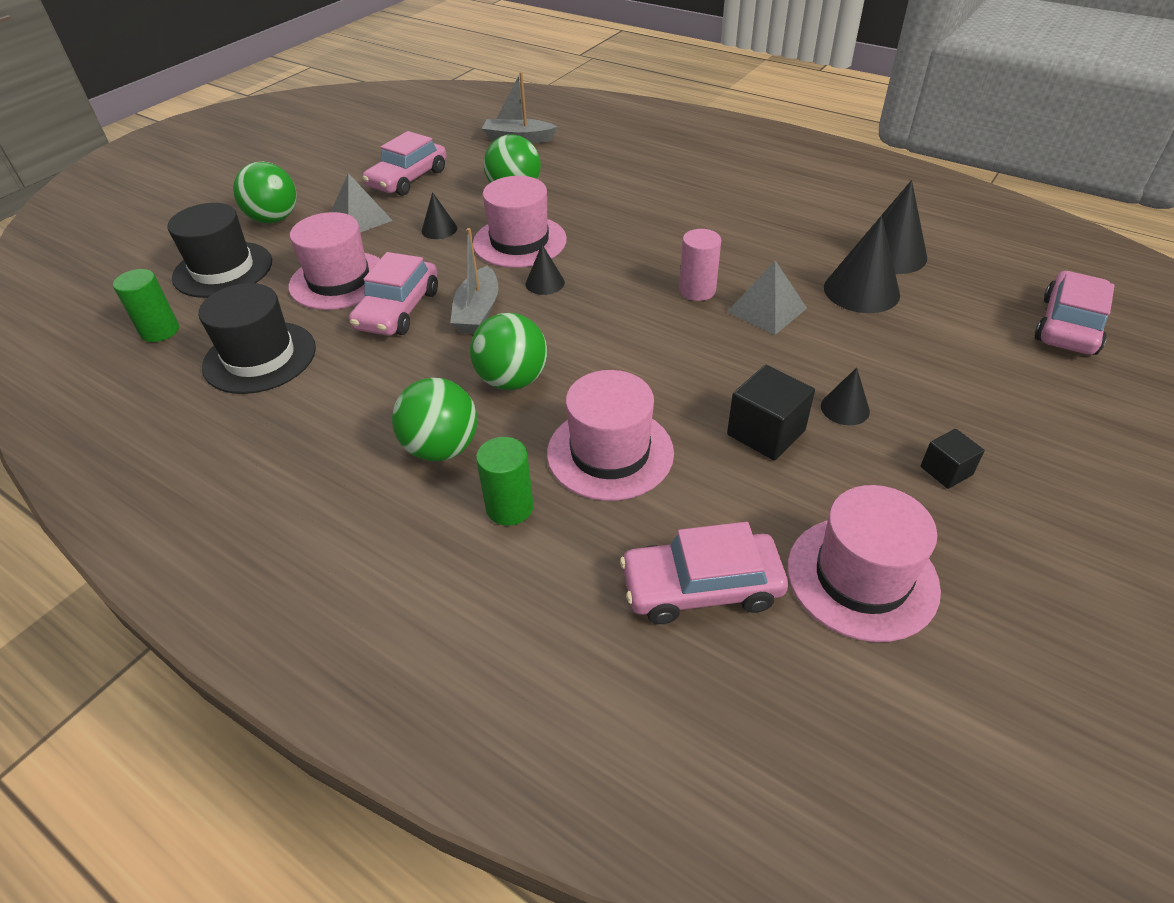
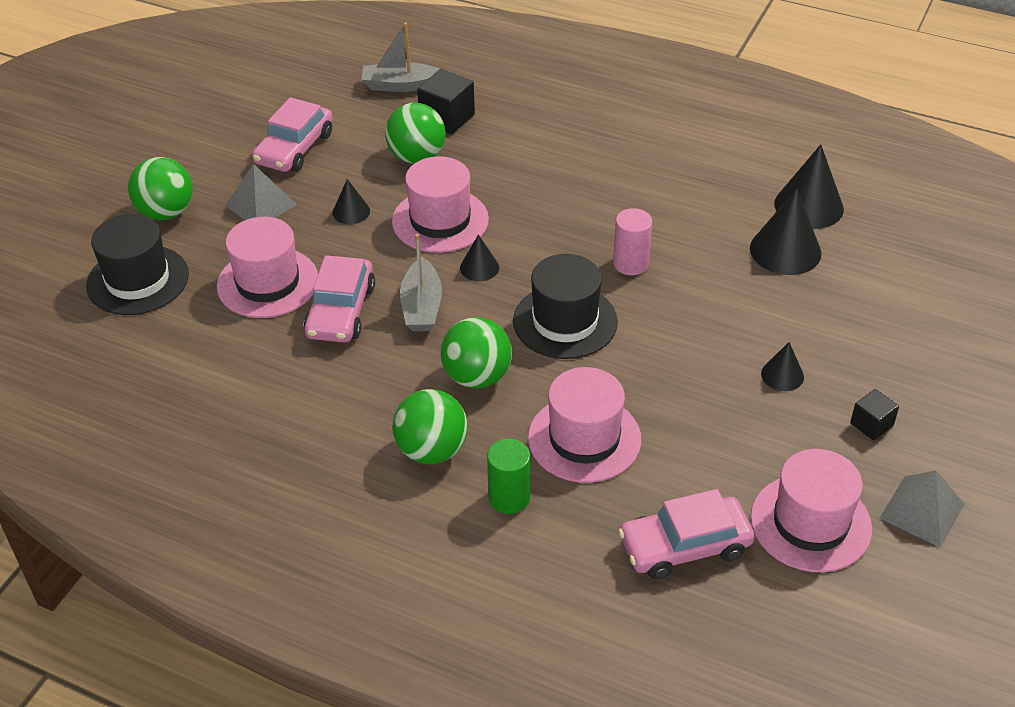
camera: 10 degrees left, 0 degrees up
(160, 331) = (104, 357): green cylinder -> none
(260, 357) = (221, 376): black hat -> black hat (565, 321)
(766, 433) = (717, 405): black cube -> black cube (447, 118)
(767, 310) = (700, 279): grey pyramid -> grey pyramid (922, 511)
(1068, 325) = (972, 272): pink car -> none

